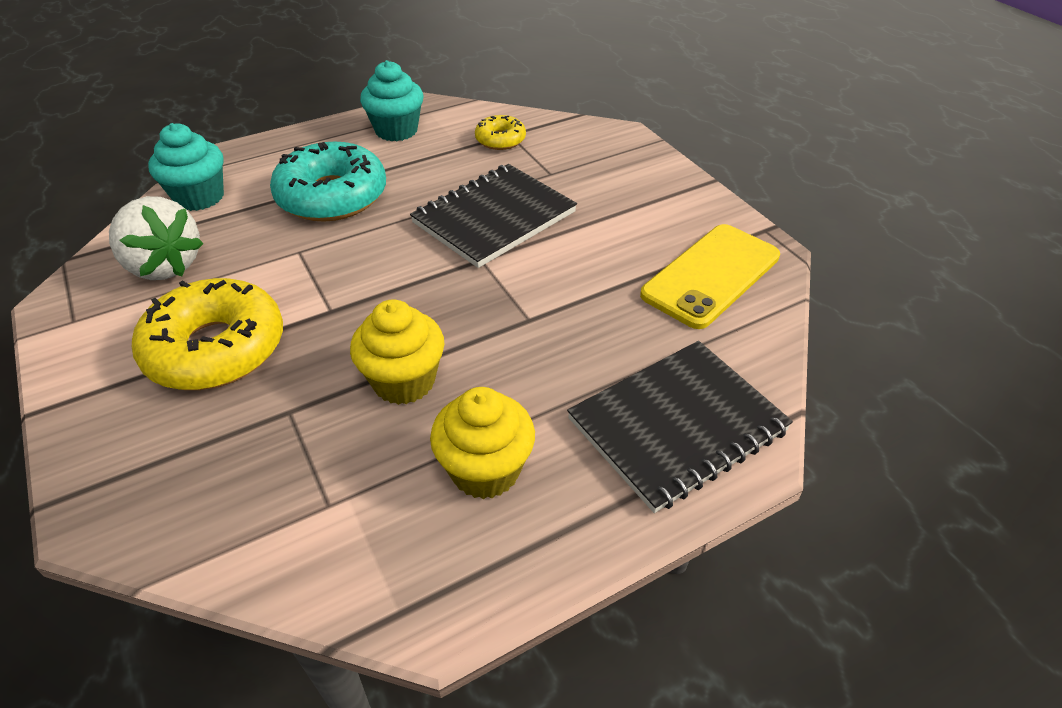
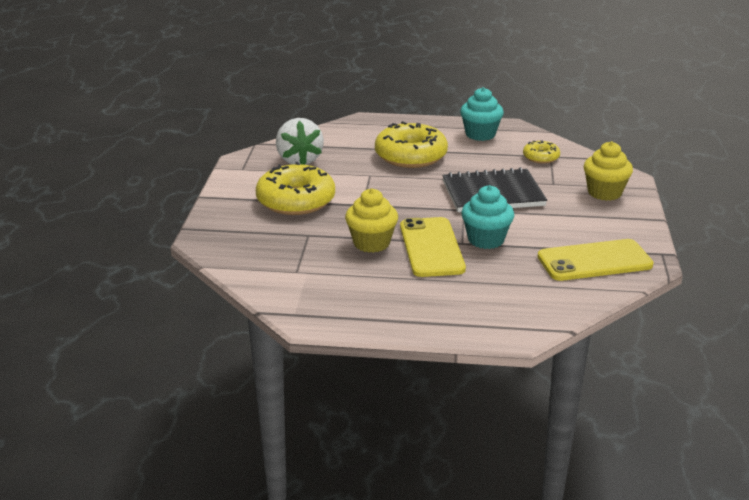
camera: 35 degrees right, 15 degrees down
(199, 197) = (340, 135): turquoise cupcake -> turquoise cupcake (486, 240)
(332, 196) = (410, 156): turquoise donut -> yellow donut
(485, 470) = (377, 287): yellow cupcake -> yellow cupcake (604, 193)
(497, 348) = (431, 247): none -> yellow phone
(677, 425) = (492, 309): black notebook -> none

